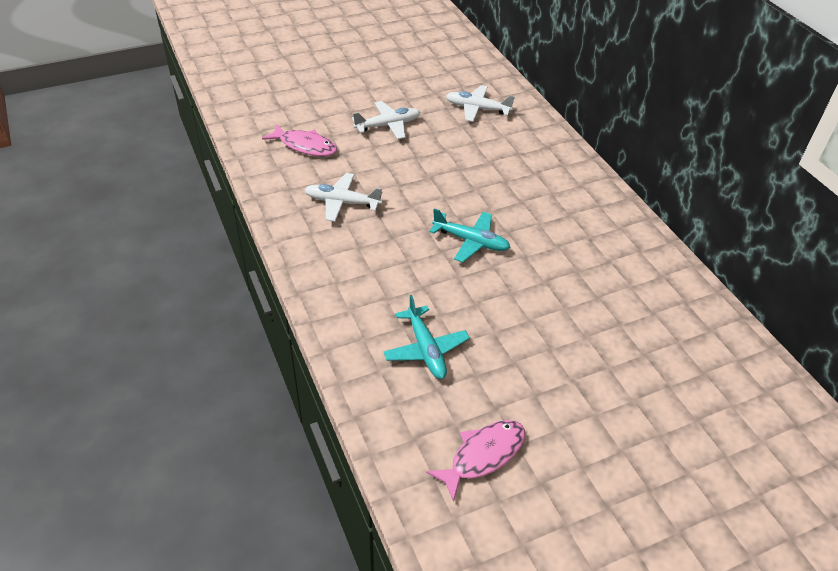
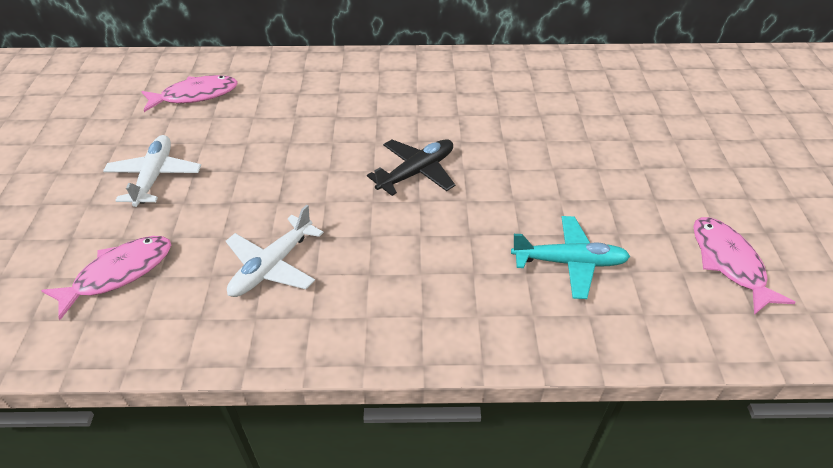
camera: 65 degrees left, 0 degrees up
(471, 241) = (416, 172): turquoise plane -> black plane
(477, 109) = (195, 95): white plane -> pink fish

